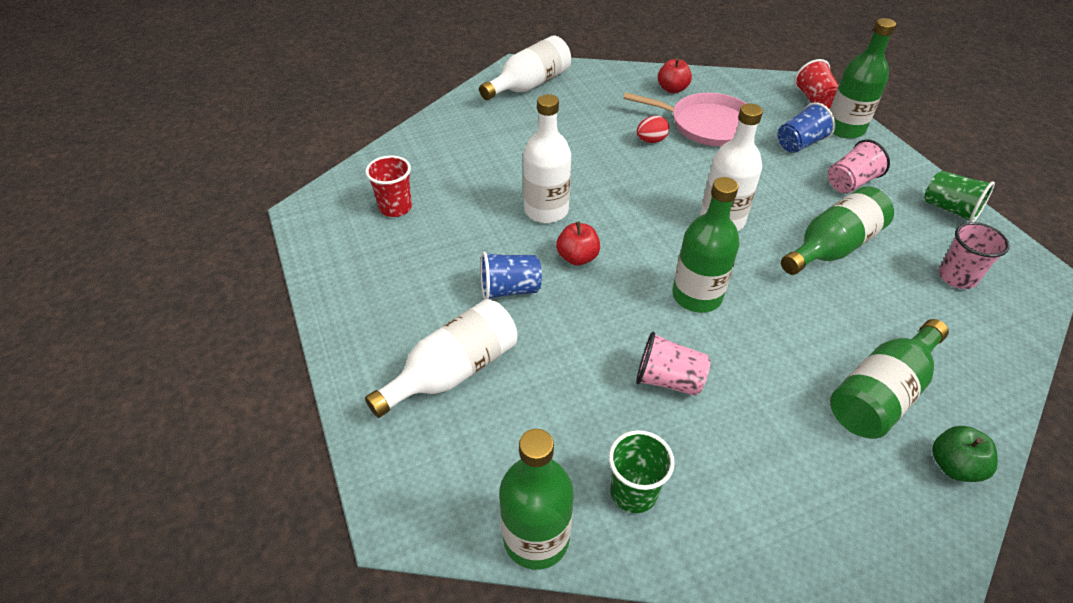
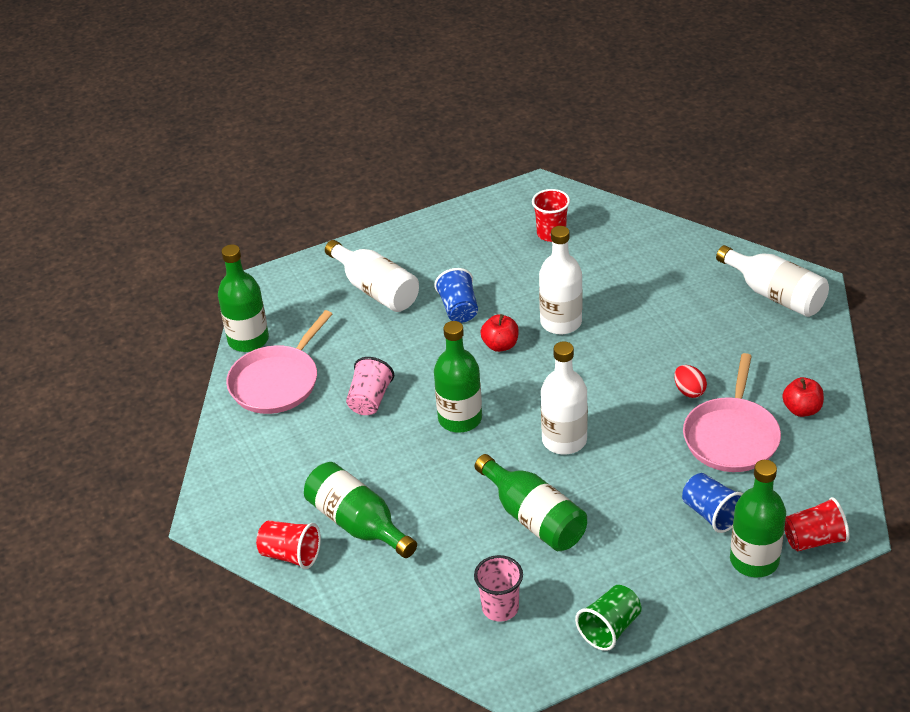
camera: 90 degrees right, 5 degrees down
(633, 492) = (277, 382): green cup -> pink pan
(850, 183) = (644, 549): pink cup -> none
(953, 466) = (291, 555): green apple -> red cup

